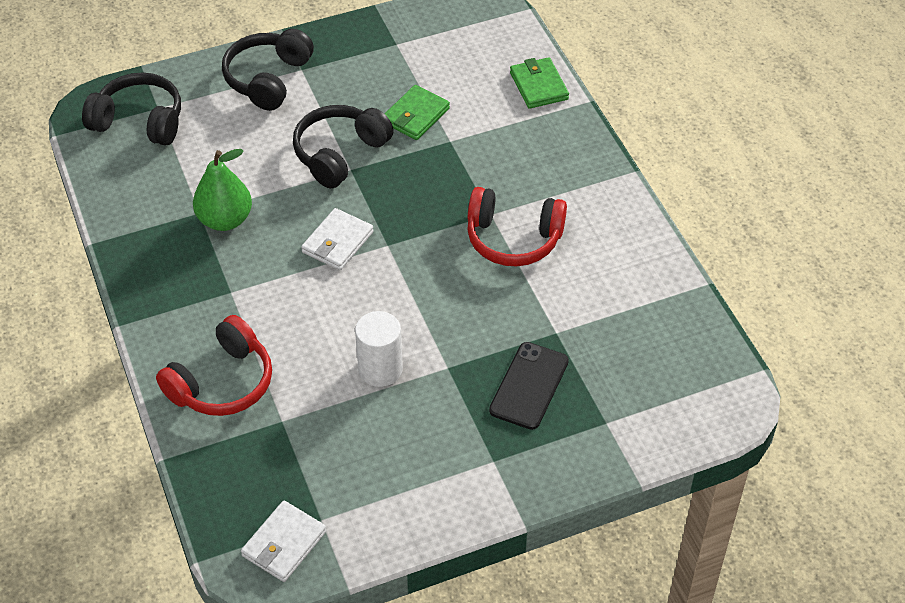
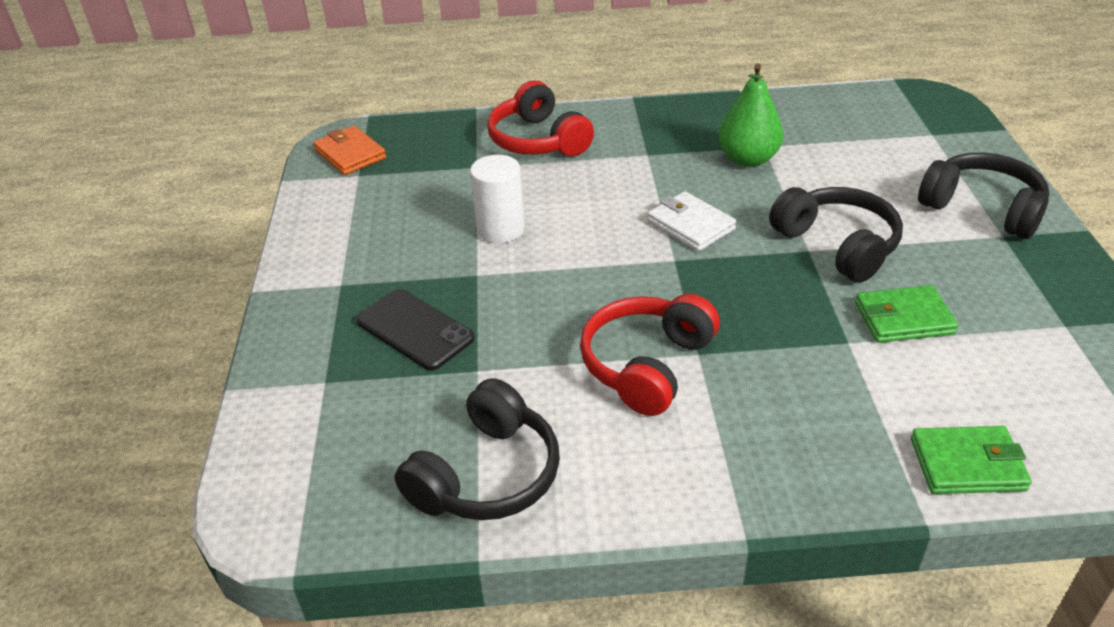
camera: 110 degrees right, 10 degrees down
(139, 121) = (910, 122): black headphones -> black headphones (487, 475)
(284, 544) = (350, 154): white wallet -> orange wallet
(416, 116) = (903, 318): green wallet -> green wallet turned 60 degrees counterclockwise

